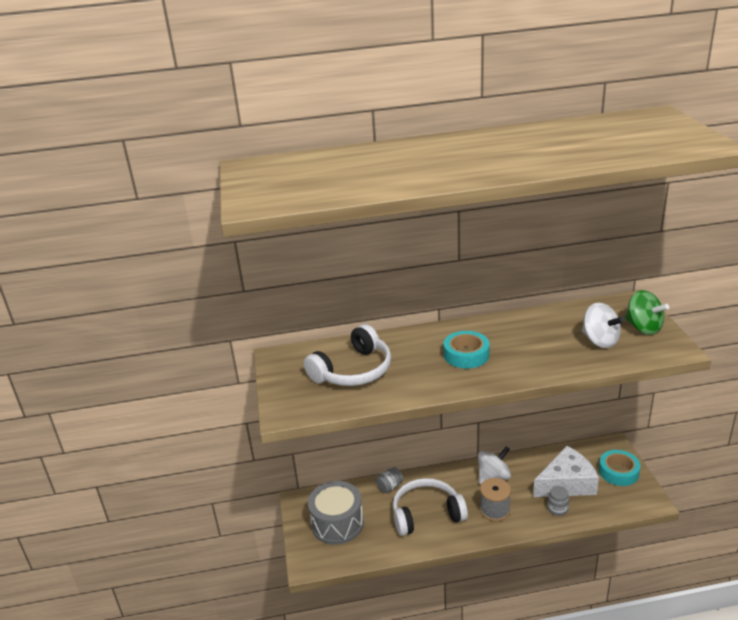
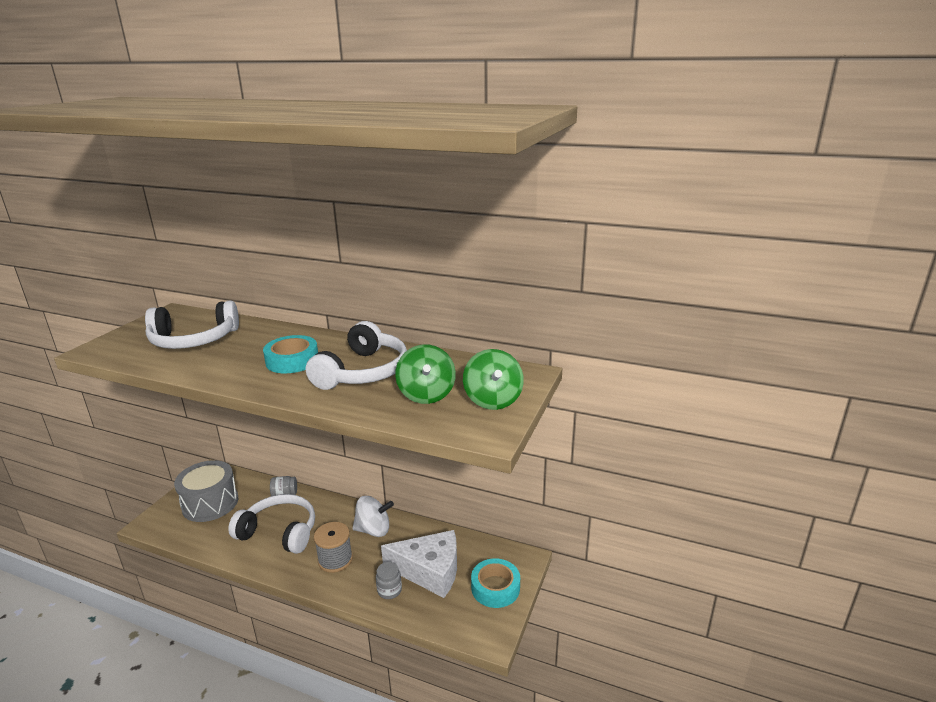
camera: 30 degrees right, 5 degrees down
(531, 342) = (363, 372): none -> white headphones
(600, 341) = (426, 395): white spinning top -> green spinning top

